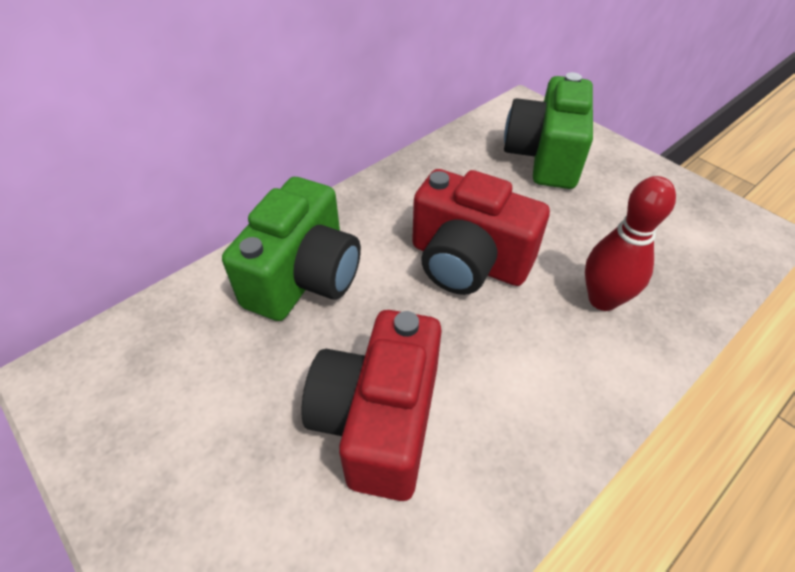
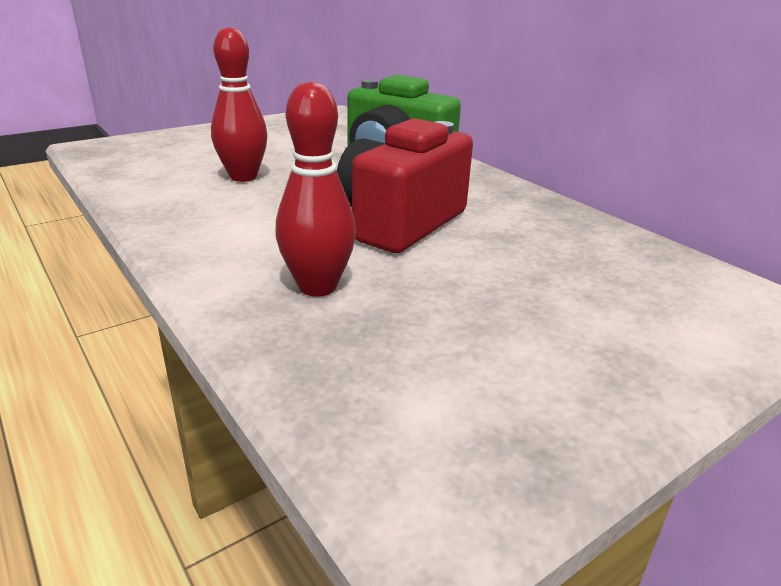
camera: 95 degrees right, 20 degrees down
(379, 420) = (243, 177): red camera -> red bowling pin
(544, 156) = (622, 300): green camera -> none

